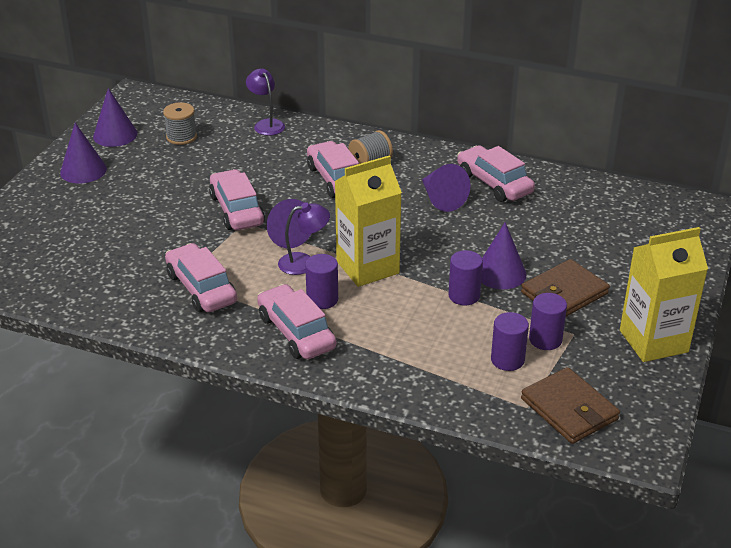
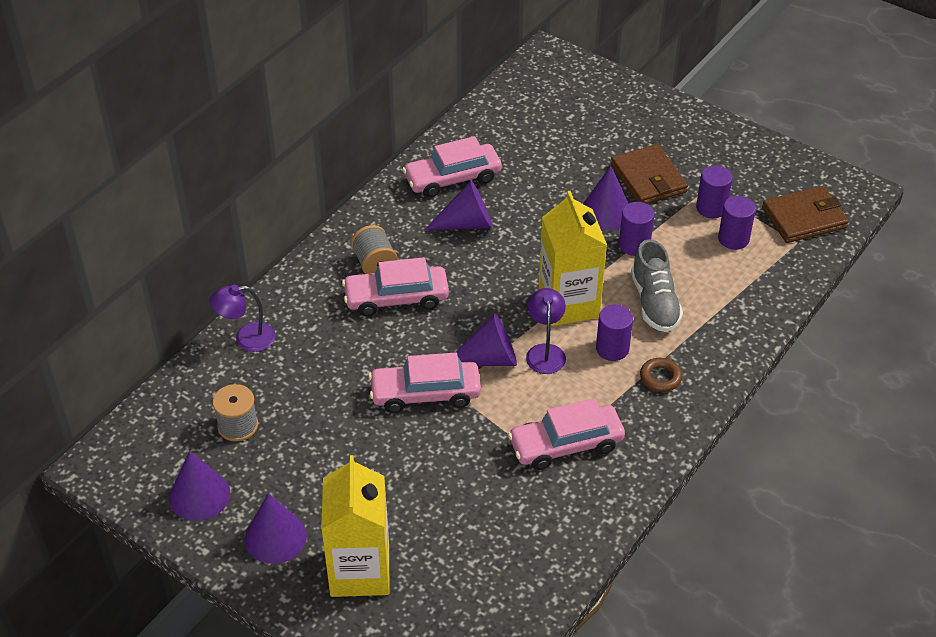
camera: 75 degrees left, 10 degrees up
(296, 332) = (660, 378): pink car -> brown ring
(392, 317) = (654, 302): none -> grey shoe
(653, 341) = (728, 144): yellow carton -> yellow carton (360, 571)

